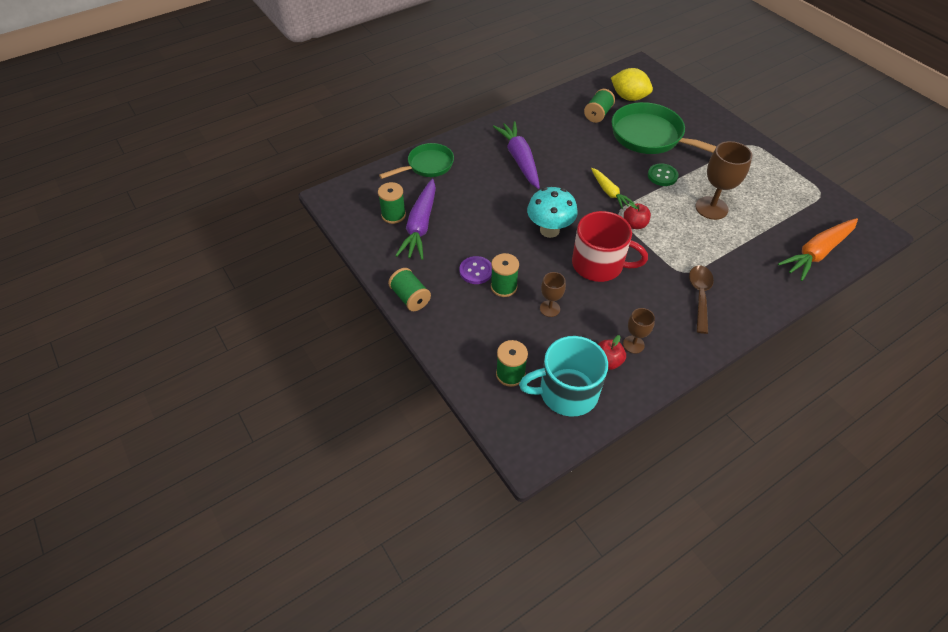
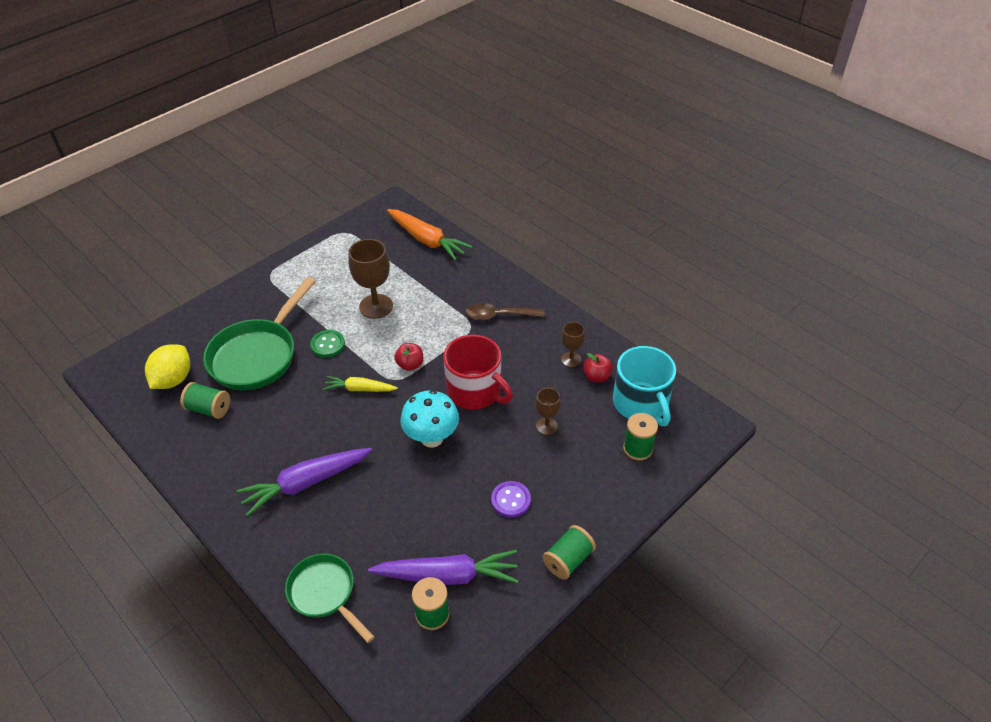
camera: 100 degrees left, 5 degrees down
(503, 287) = (527, 470): green spool -> none
(599, 264) = (475, 391): red mug -> red mug turned 120 degrees clockwise
(609, 192) = (360, 389): yellow carrot -> yellow carrot turned 135 degrees counterclockwise

